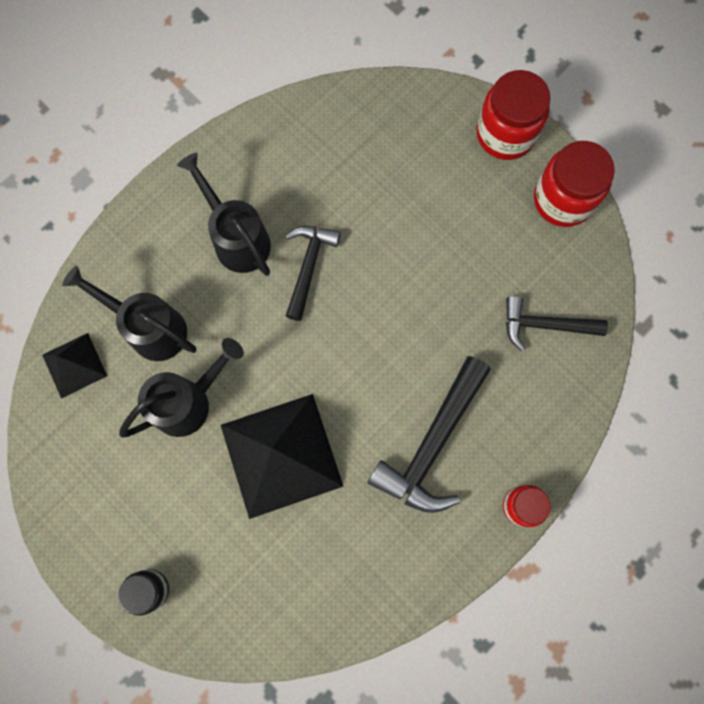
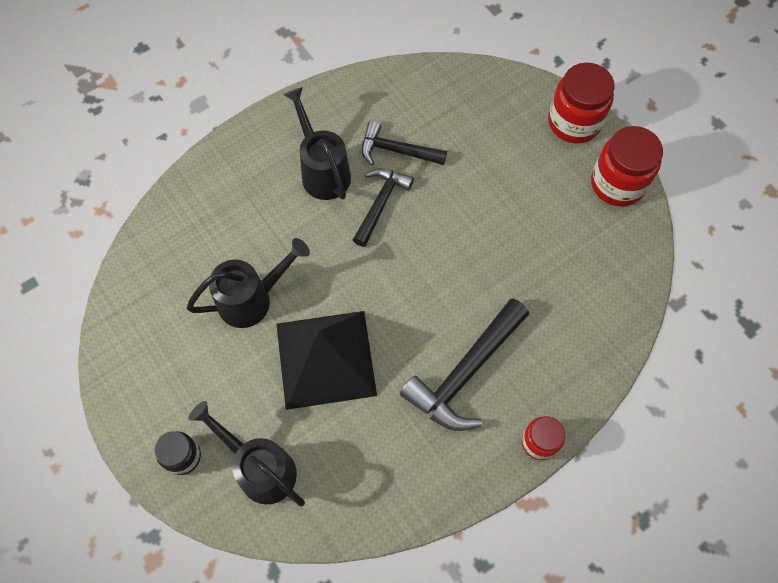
camera: 10 degrees right, 10 degrees down
(74, 365) = (159, 252): black pyramid -> none
(150, 328) = (231, 232): black watering can -> black watering can (260, 468)
(545, 325) = (585, 286): black hammer -> black hammer (397, 151)

